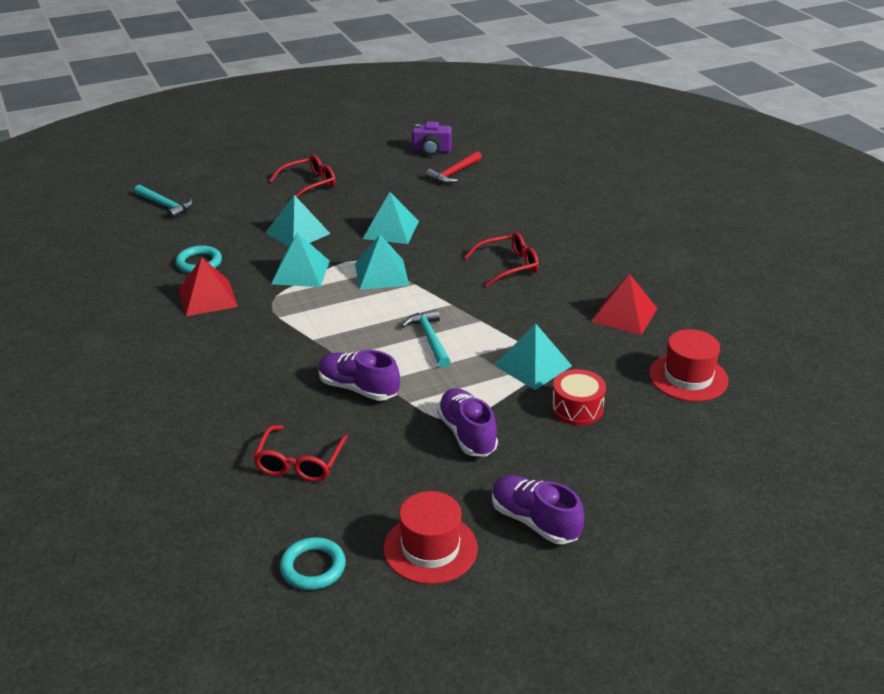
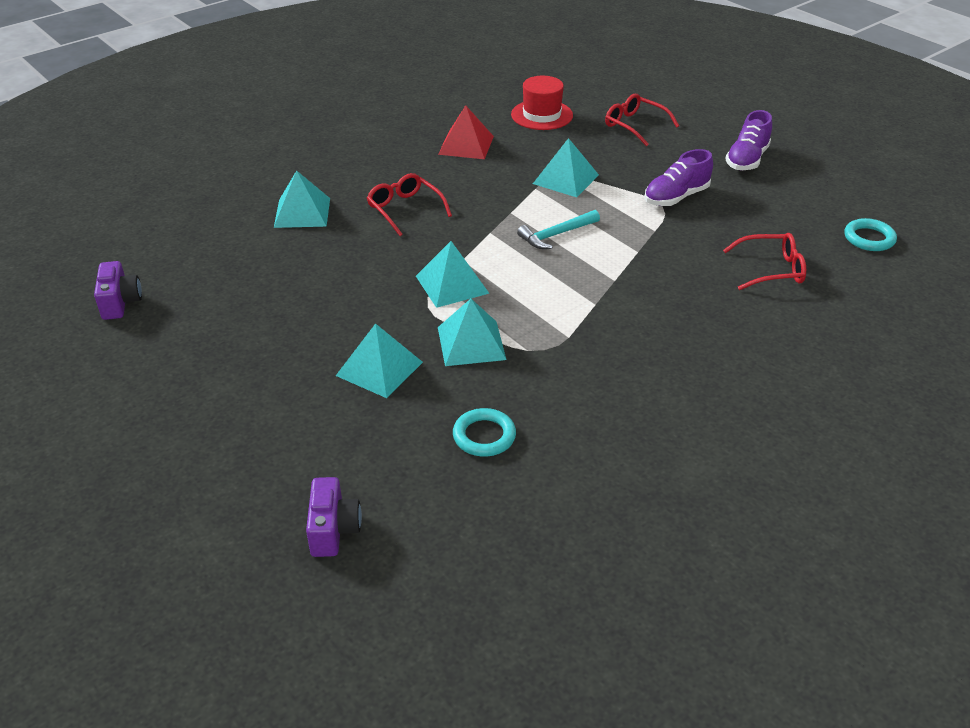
camera: 105 degrees left, 5 degrees up
(165, 206) = (333, 530): turquoise hammer -> purple camera
(208, 297) = (558, 402): red pyramid -> none
(309, 184) = (238, 392): red glasses -> red glasses (635, 126)
(358, 388) = (654, 260): purple shoe -> none
(391, 230) = (350, 296): turquoise pyramid -> turquoise pyramid (302, 212)
(430, 548) = (807, 195): red hat -> none
(454, 173) = (191, 274): red hammer -> none
(577, 408) = (610, 155): red drum -> none

